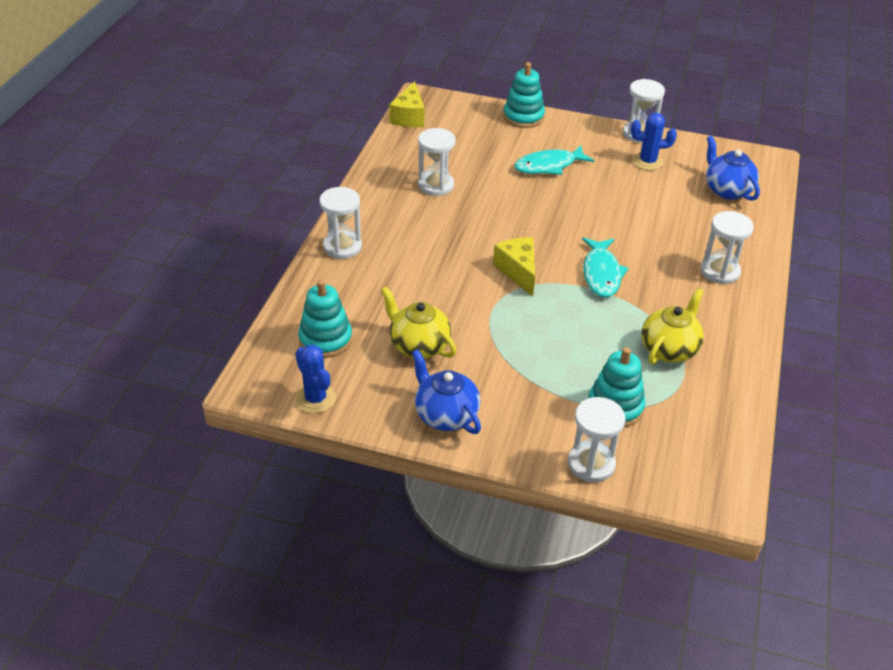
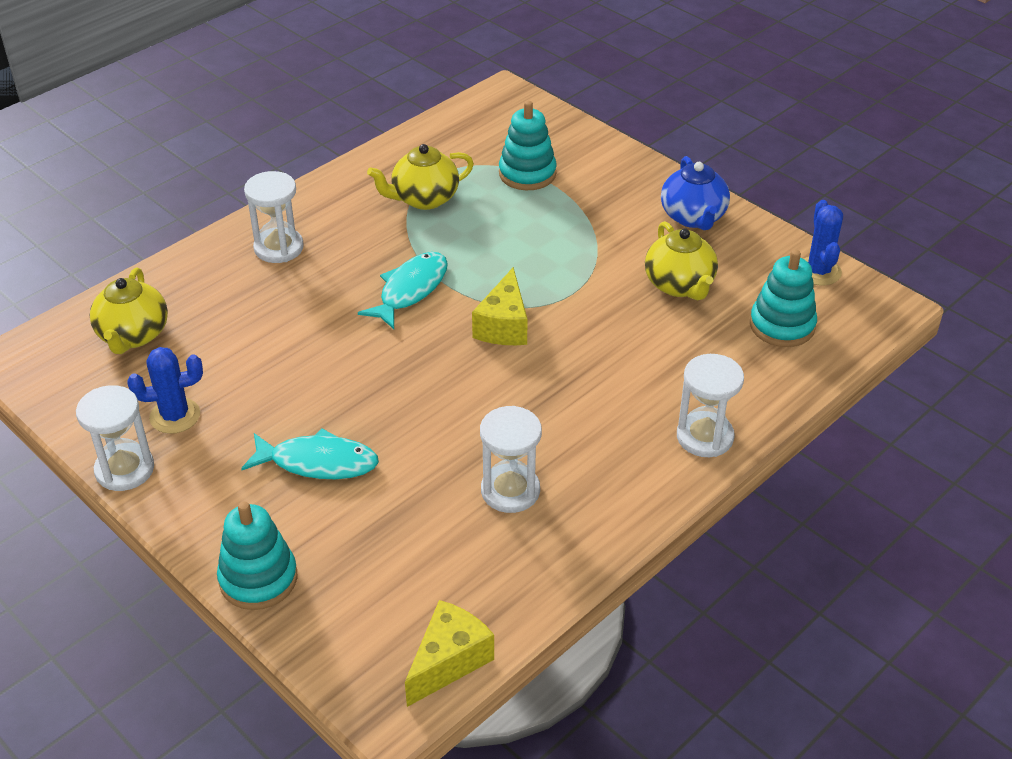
camera: 150 degrees left, 0 degrees up
(591, 464) = (589, 145): white hourglass -> none
(647, 161) = (175, 416): blue cactus -> blue cactus turned 45 degrees counterclockwise
(727, 190) = (133, 335): blue teapot -> yellow teapot

